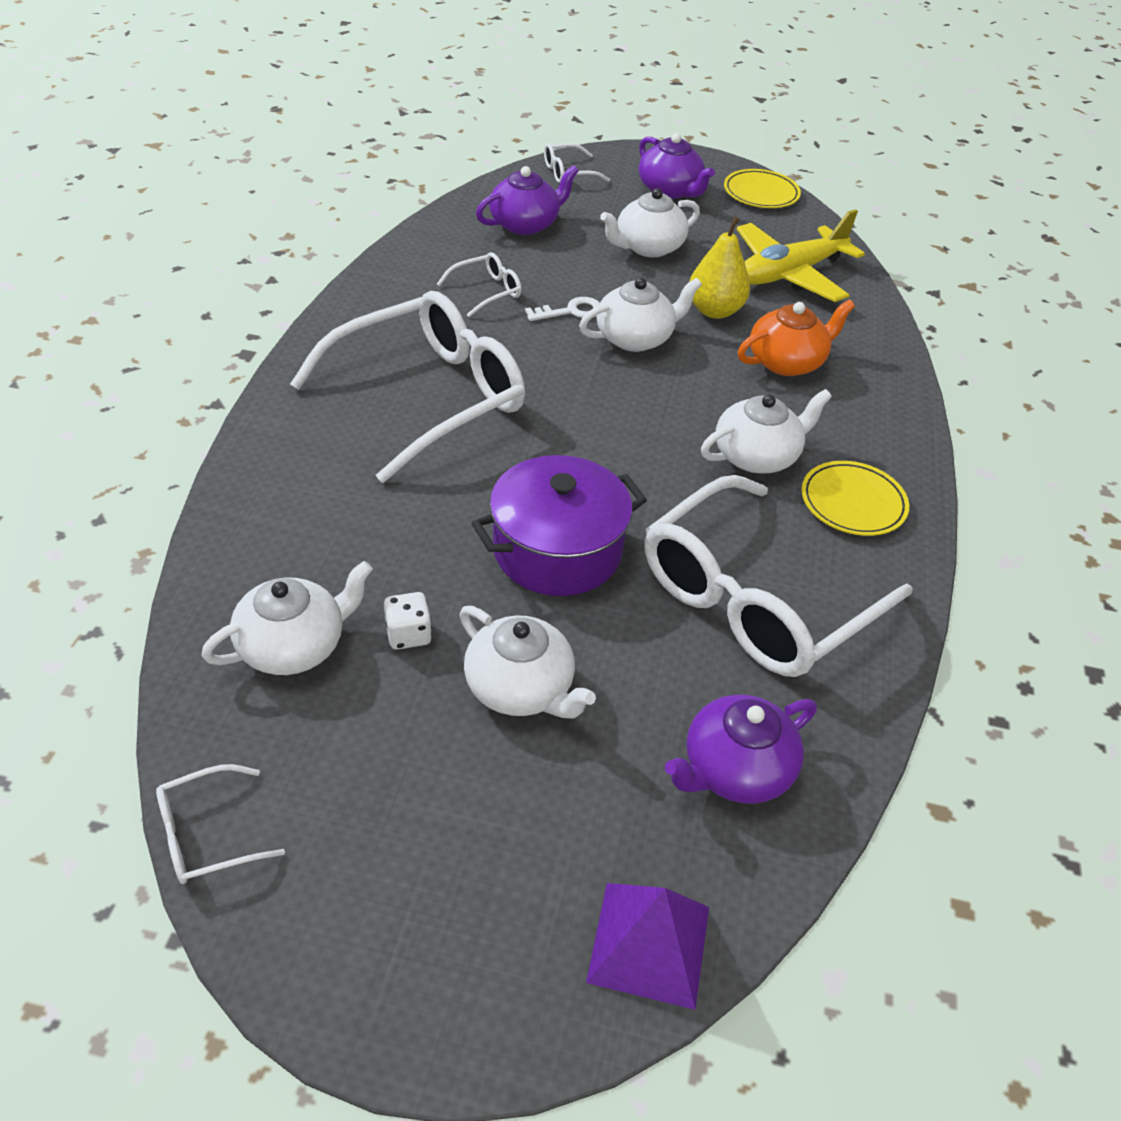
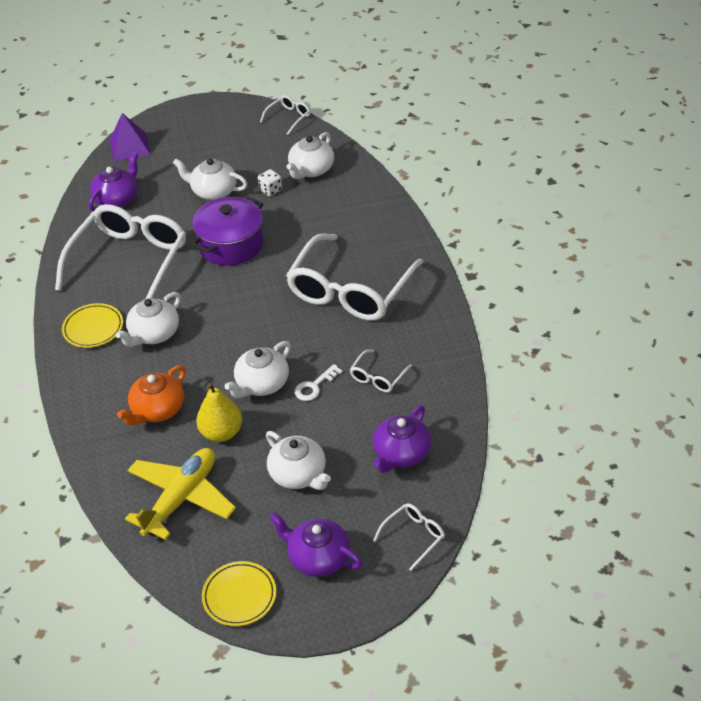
camera: 160 degrees right, 0 degrees up
(648, 247) = (298, 474): white teapot -> white teapot turned 105 degrees clockwise

